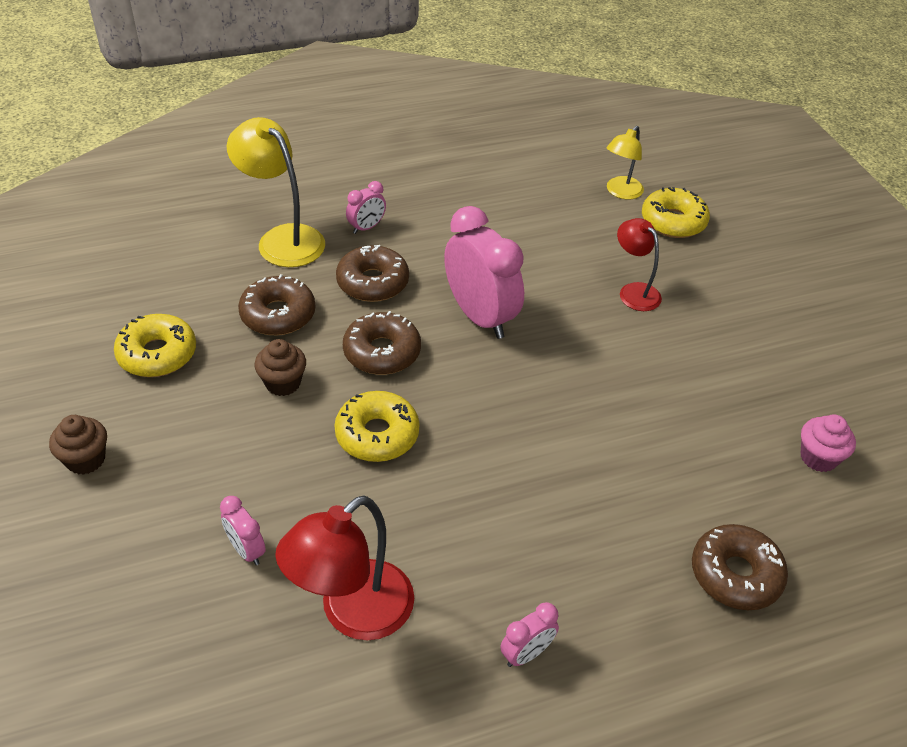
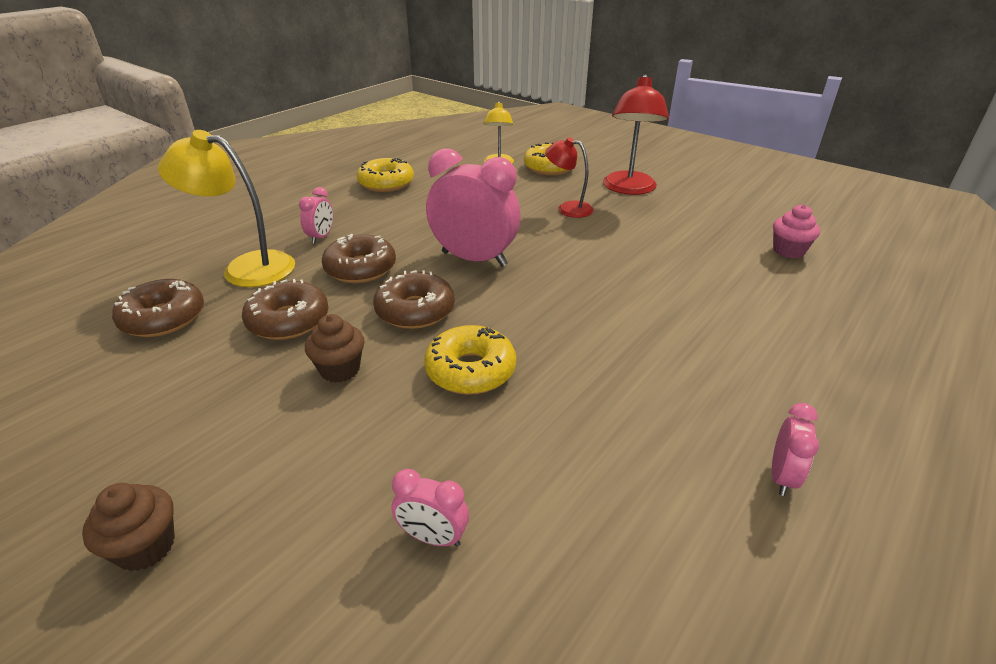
camera: 30 degrees left, 10 degrees down
(157, 354) = (174, 401): yellow donut -> yellow donut (386, 183)
(353, 613) = (602, 534): red lamp -> red lamp (629, 189)
(735, 574) = (836, 338): brown donut -> brown donut (163, 318)

